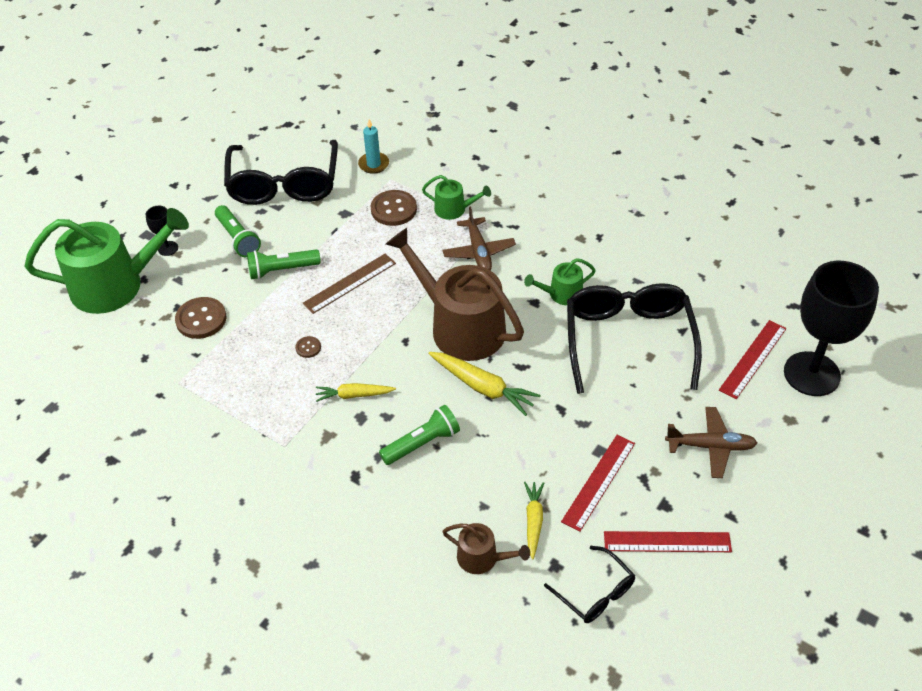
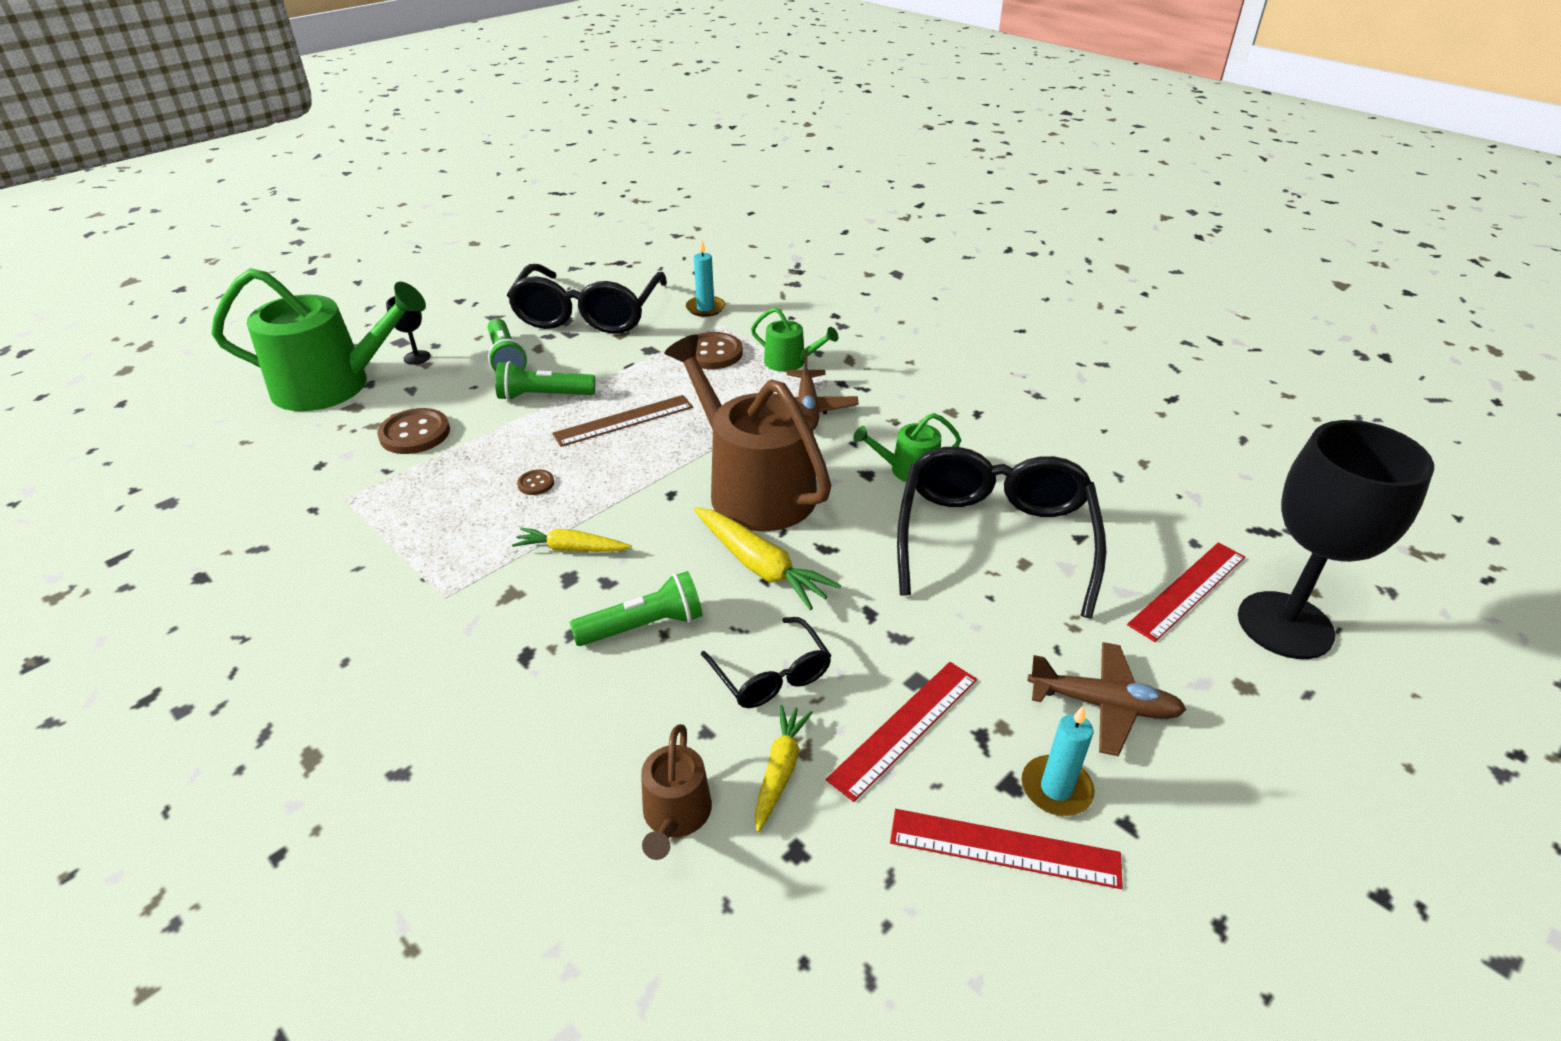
camera: 10 degrees right, 10 degrees down
(482, 558) = (675, 815): brown watering can -> brown watering can turned 60 degrees clockwise
(595, 592) = (855, 915): black glasses -> black glasses (771, 674)
(690, 503) = (1056, 788): none -> turquoise candle

